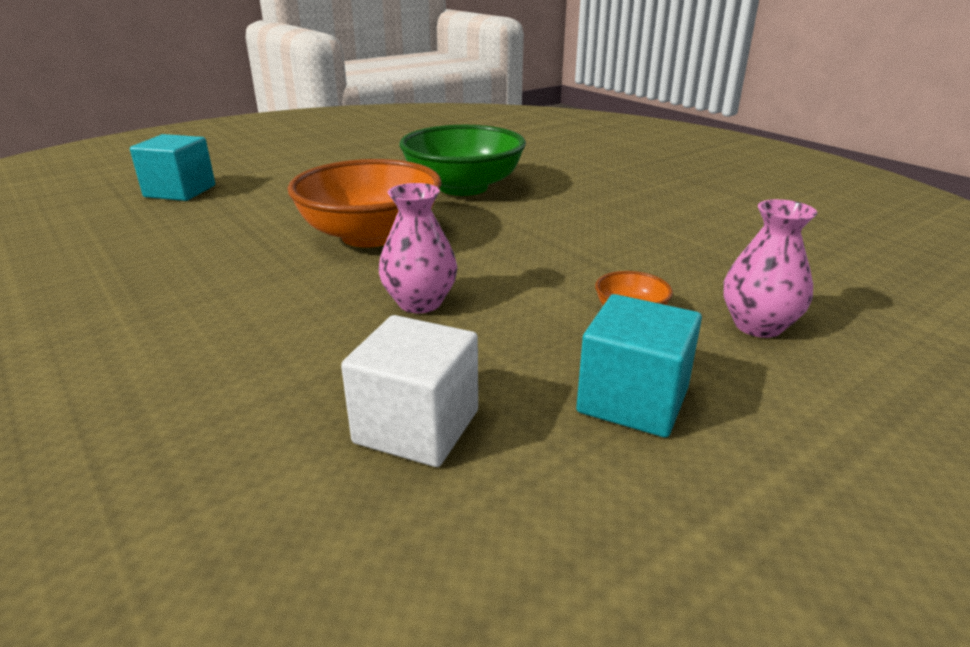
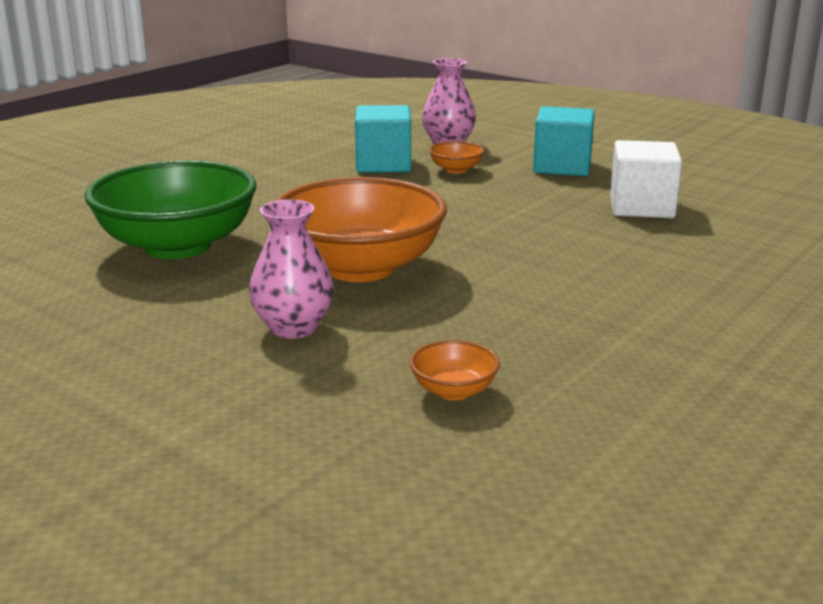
camera: 105 degrees left, 5 degrees down
(148, 242) = (454, 391): none -> orange bowl
(180, 191) = (234, 445): turquoise cube -> turquoise cube (383, 164)
(420, 303) = (493, 226): pink vase -> pink vase (293, 327)

